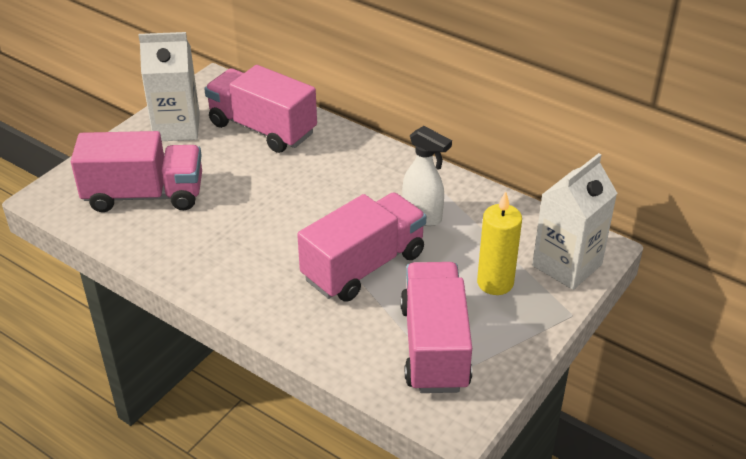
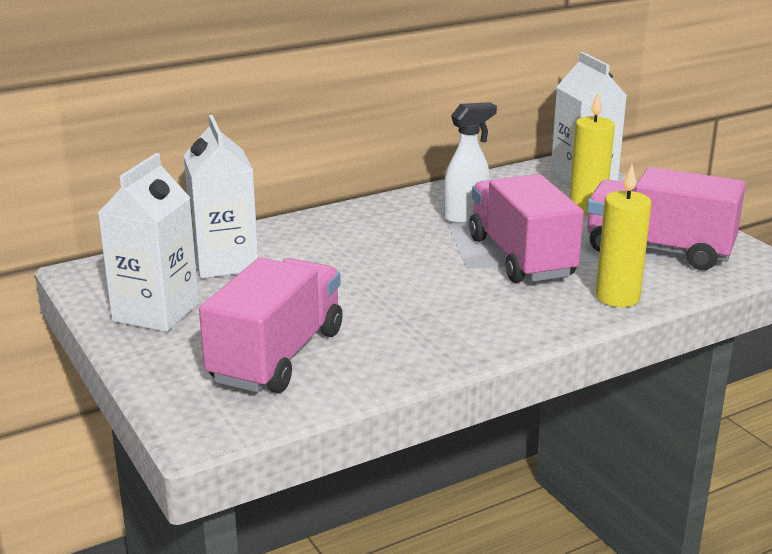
camera: 65 degrees left, 15 degrees down
(262, 128) = (225, 263): pink truck -> white carton
(321, 338) = (617, 297): none -> yellow candle

